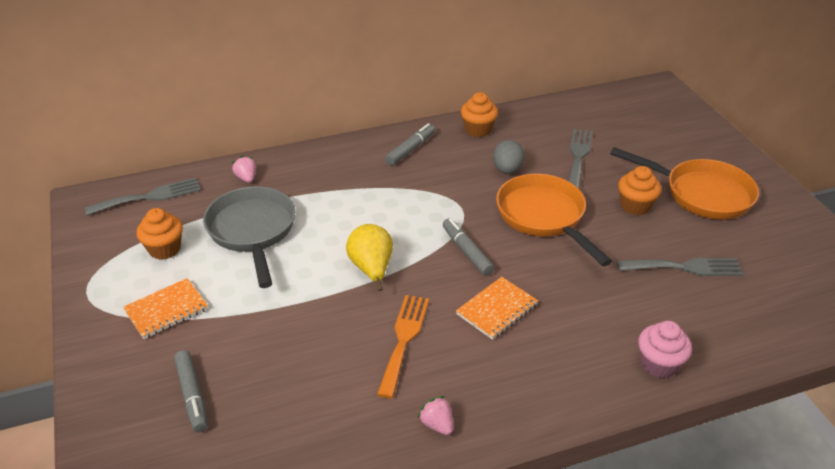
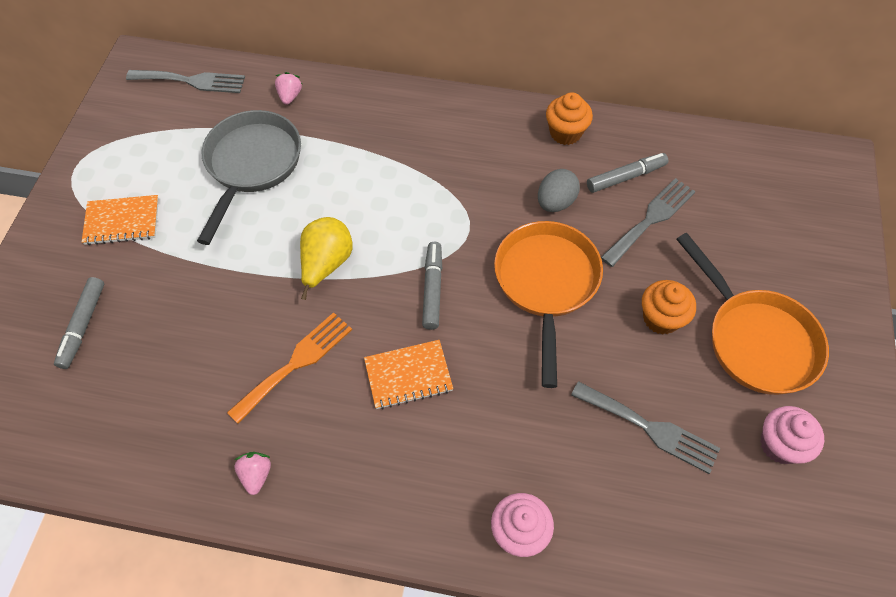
camera: 30 degrees right, 20 degrees up
(165, 249) = (165, 150): orange cupcake -> none
(411, 149) = (474, 129): grey marker -> grey marker (626, 177)
(767, 241) = (780, 445): none -> pink cupcake

